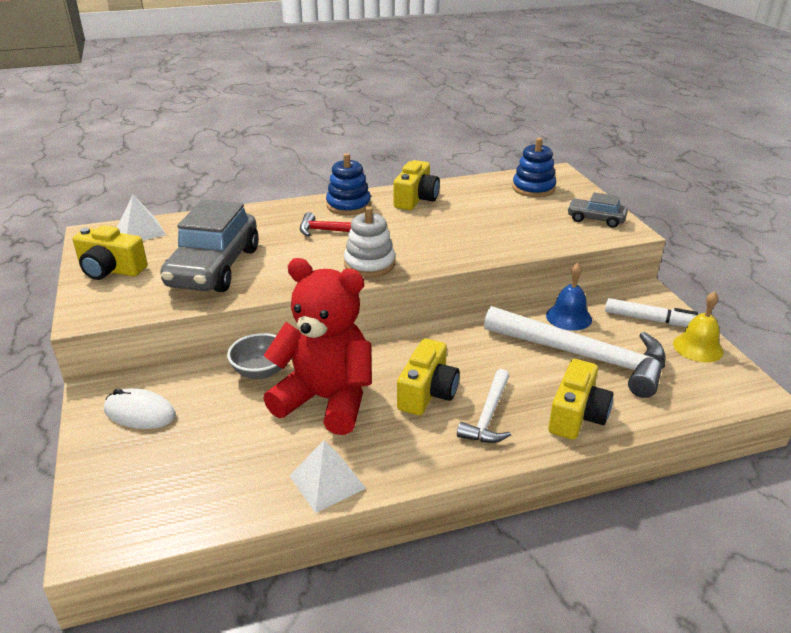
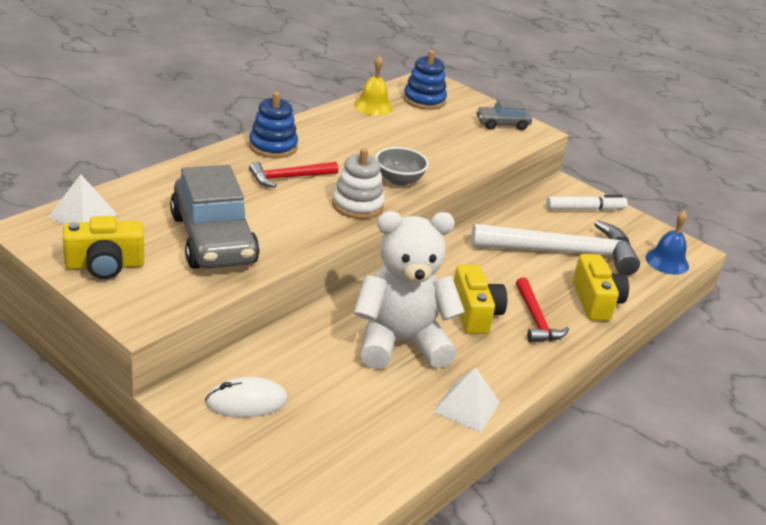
camera: 35 degrees left, 0 degrees up
(261, 371) = (318, 333): grey bowl -> grey bowl (399, 180)
(326, 400) = (400, 342): red teddy bear -> white teddy bear
(416, 199) = (331, 129): yellow camera -> none
(488, 416) = (536, 319): white hammer -> red hammer
(568, 317) = (524, 220): blue bell -> blue bell (667, 261)
(698, 347) = (633, 225): yellow bell -> yellow bell (373, 106)

